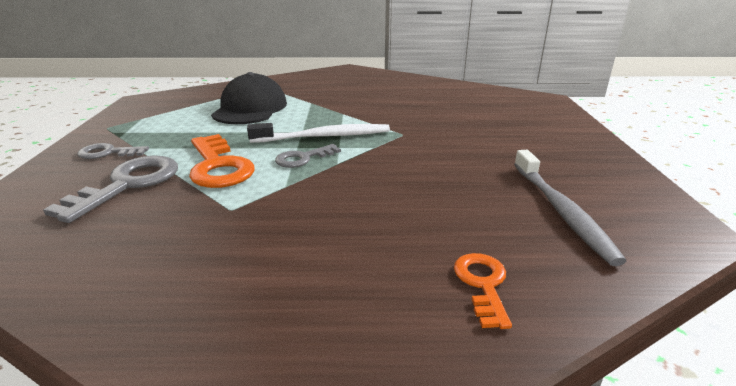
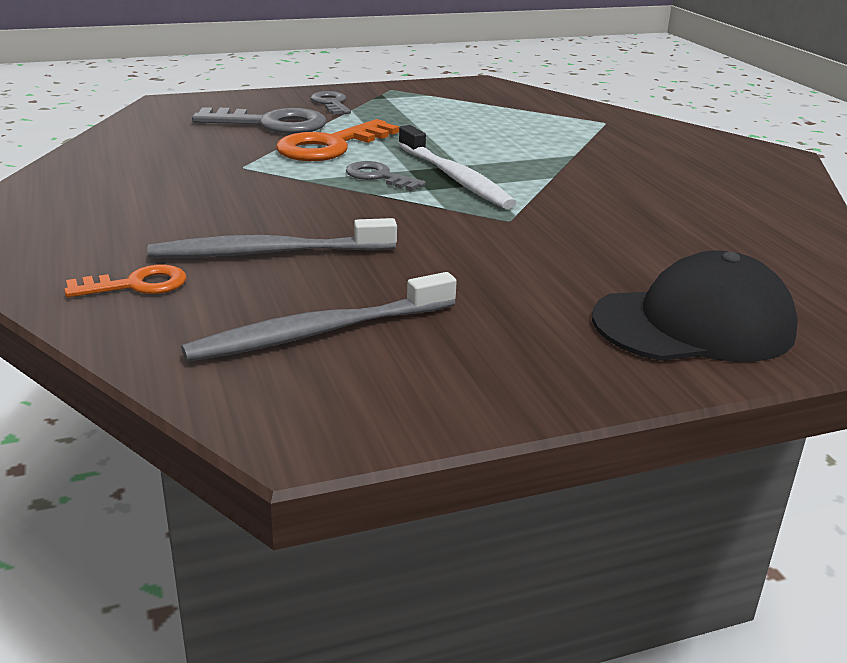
camera: 70 degrees right, 0 degrees up
(250, 108) = (511, 130): black cap -> black cap (694, 324)
(430, 215) = (269, 253): none -> grey toothbrush

